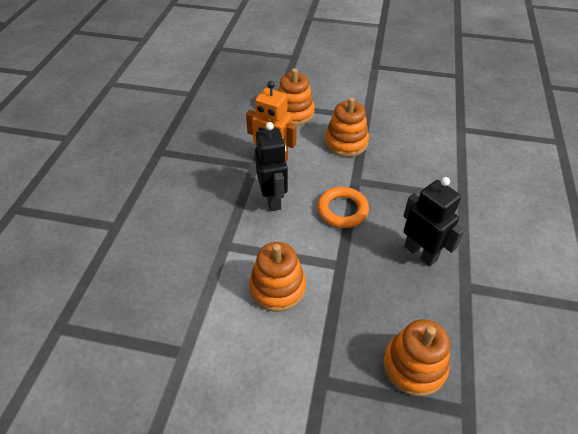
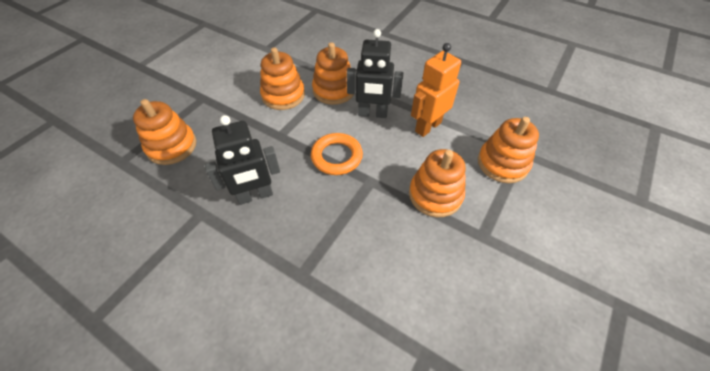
camera: 110 degrees right, 5 degrees up
(249, 241) = (334, 90): none -> orange stacking toy

